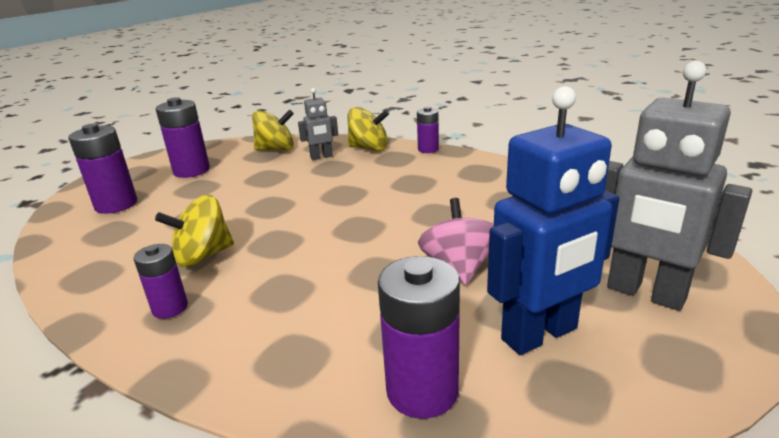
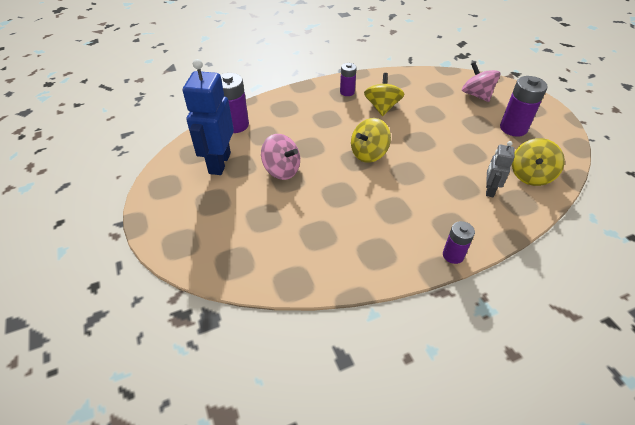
camera: 125 degrees right, 20 degrees up
(116, 205) = (476, 95): purple battery -> pink spinning top
(369, 148) = (488, 223): yellow spinning top -> yellow spinning top (368, 153)
(645, 293) = (194, 210): grey robot -> none

